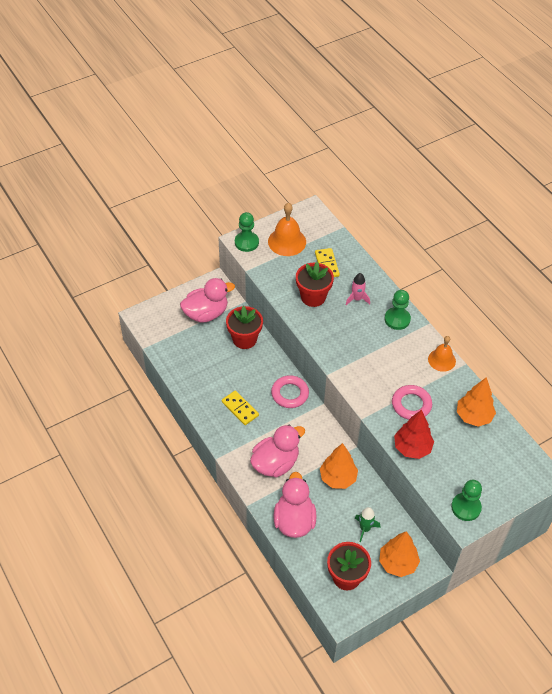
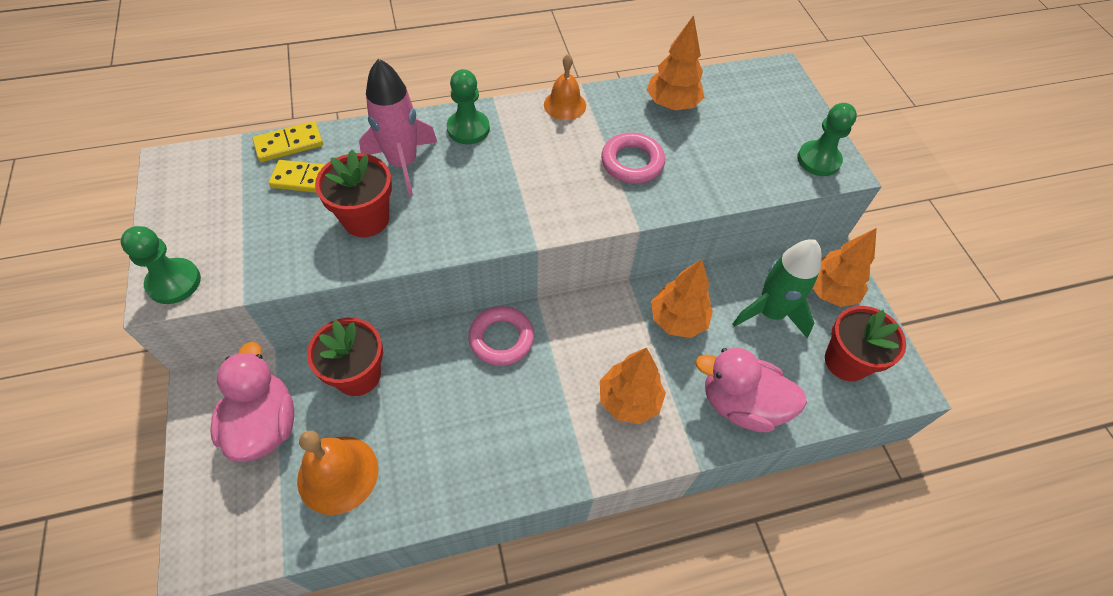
camera: 75 degrees left, 5 degrees up
(240, 409) = (502, 425): yellow domino -> yellow domino (289, 144)
(275, 463) = (629, 400): pink duck -> orange tree
(287, 241) = (217, 219): orange bell -> orange bell (338, 474)
(357, 299) = (403, 163): pink rocket -> pink rocket, size x1.81
(365, 528) = (770, 313): green rocket -> green rocket, size x1.81
(412, 448) = (708, 185): red tree -> none

